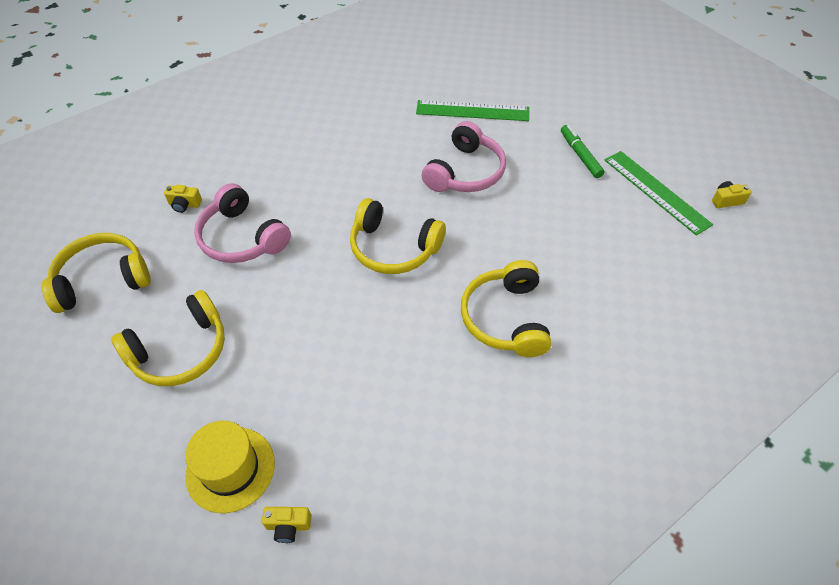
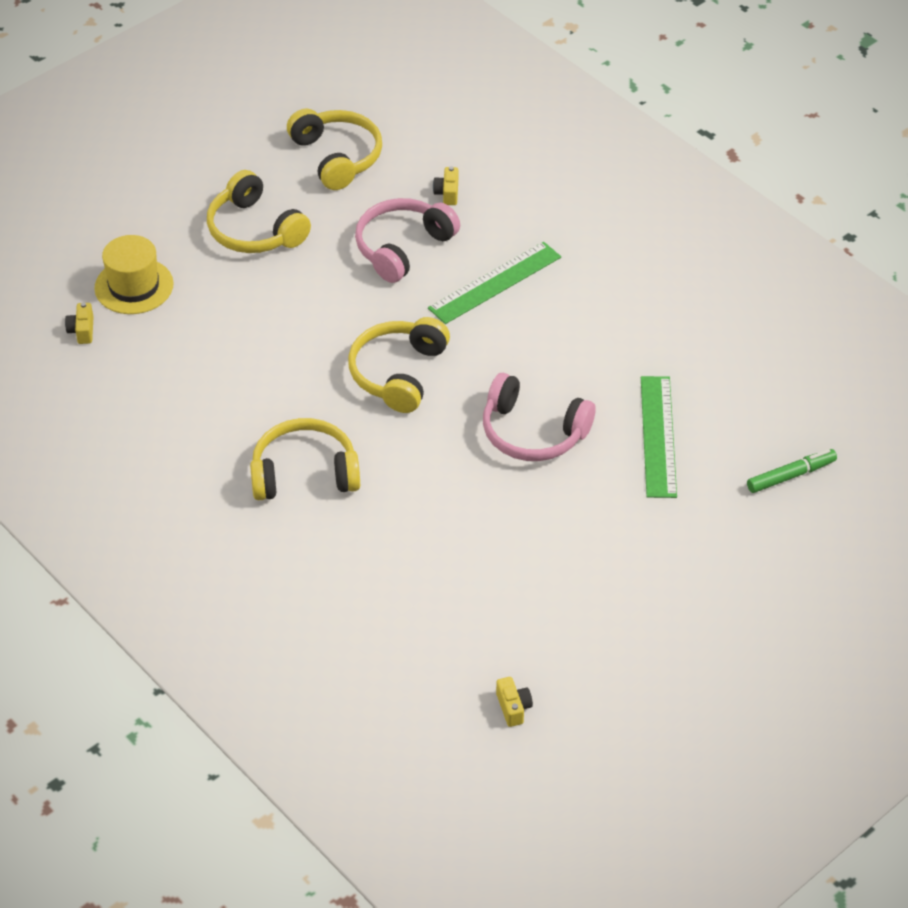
camera: 85 degrees right, 5 degrees down
(580, 155) = (582, 552): green marker -> green marker (791, 475)
(656, 191) = (521, 630): green ruler -> green ruler (495, 282)

